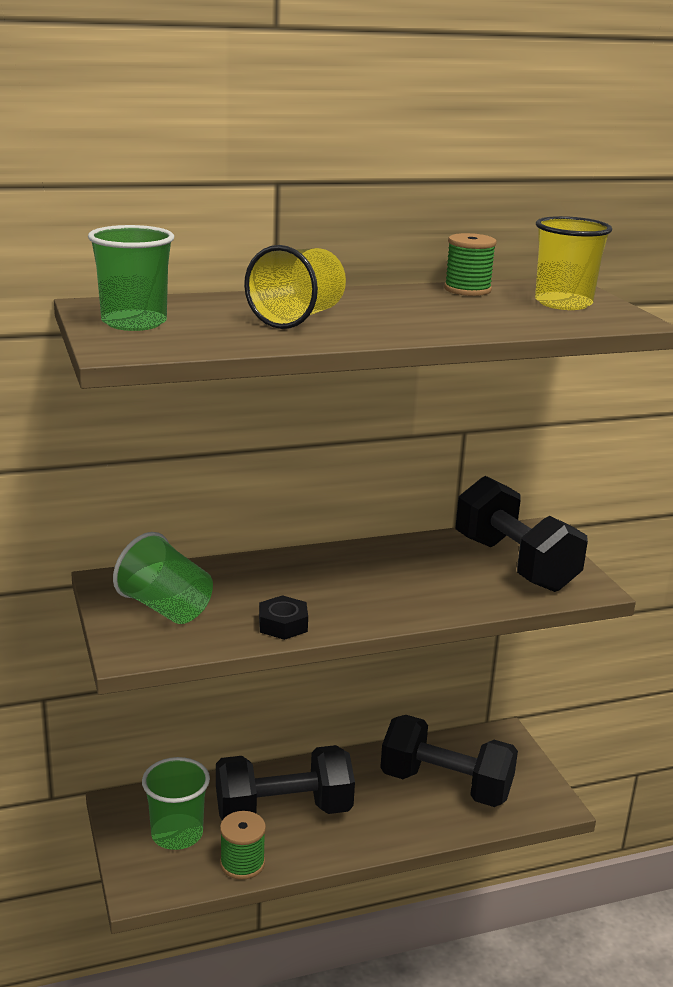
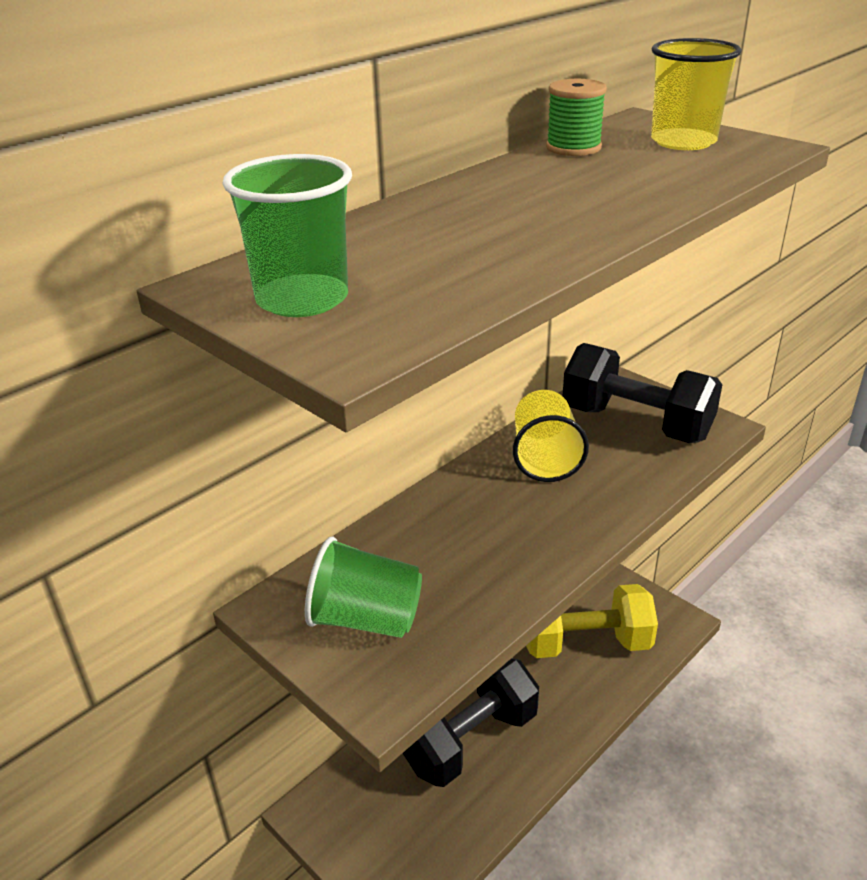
camera: 25 degrees left, 10 degrees up
(177, 834) = (389, 818): green cup -> none
(242, 863) = (475, 819): green spool -> none
(283, 624) = (504, 587): black nut -> none
(298, 318) = (476, 233): yellow cup -> yellow cup (545, 458)
(445, 786) = (585, 643): black dumbbell -> yellow dumbbell

